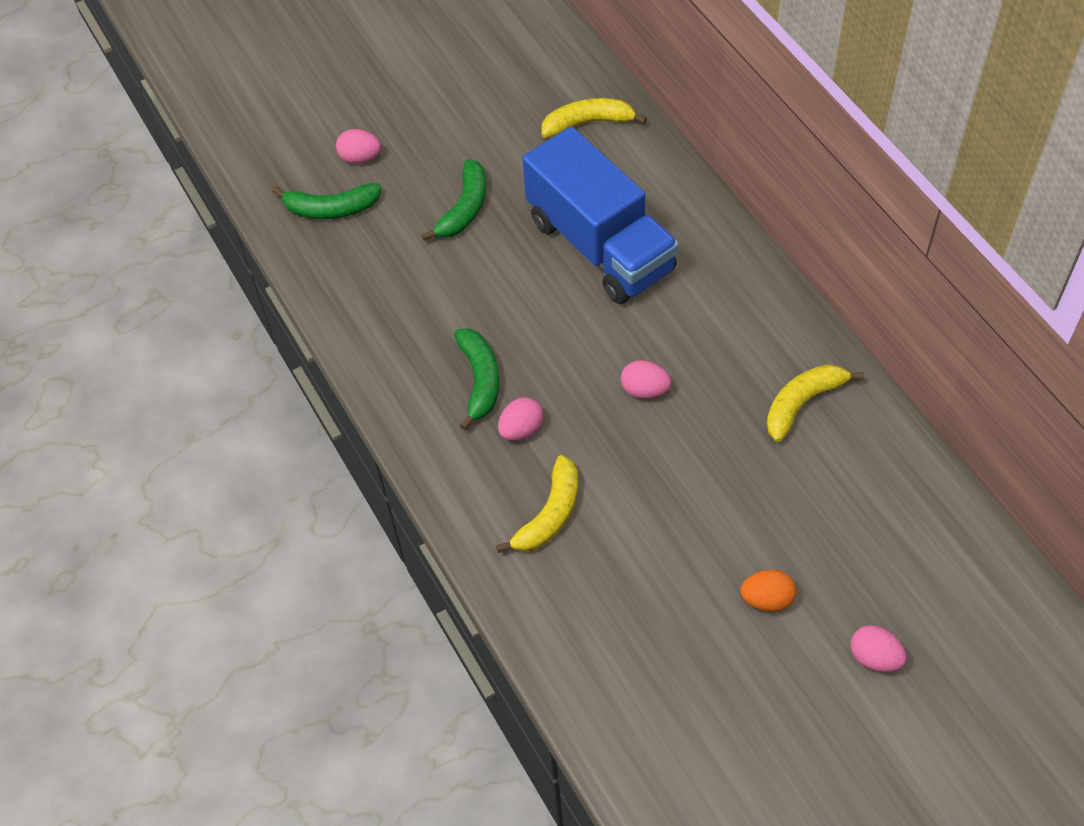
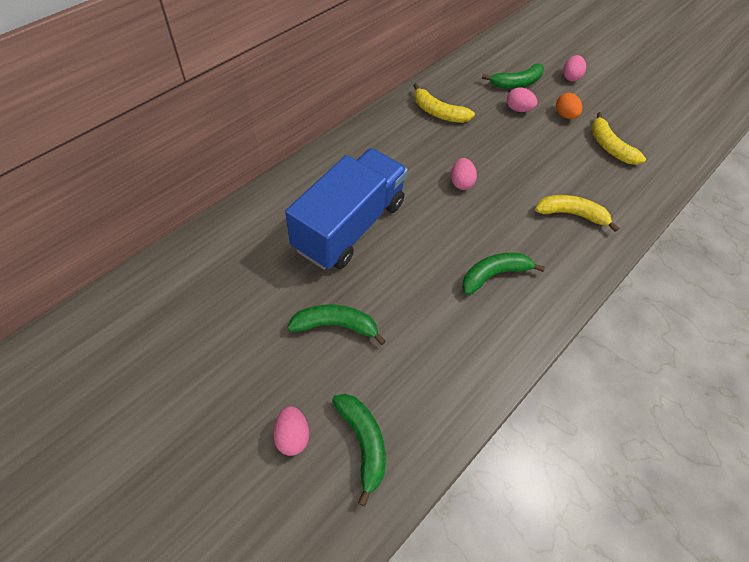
camera: 115 degrees left, 0 degrees up
(521, 429) = (520, 241): pink egg -> pink egg (518, 109)
(588, 123) = (224, 256): yellow banana -> yellow banana (609, 147)
(866, 550) = (516, 83): none -> green banana

